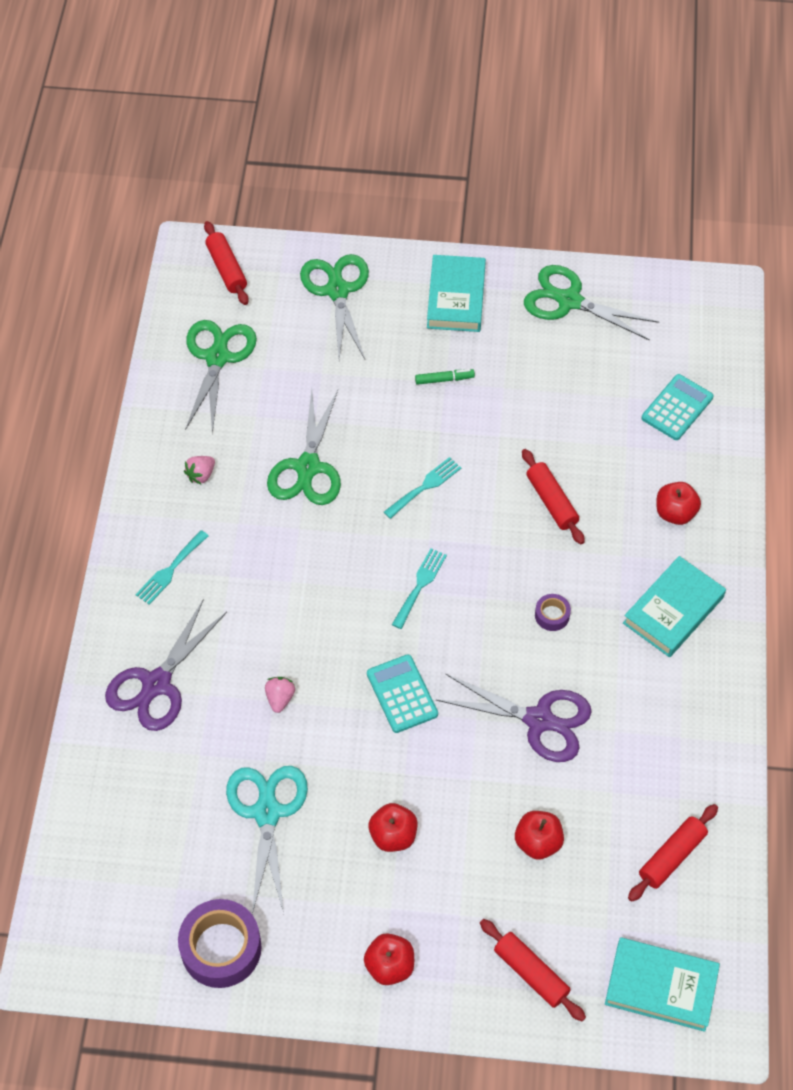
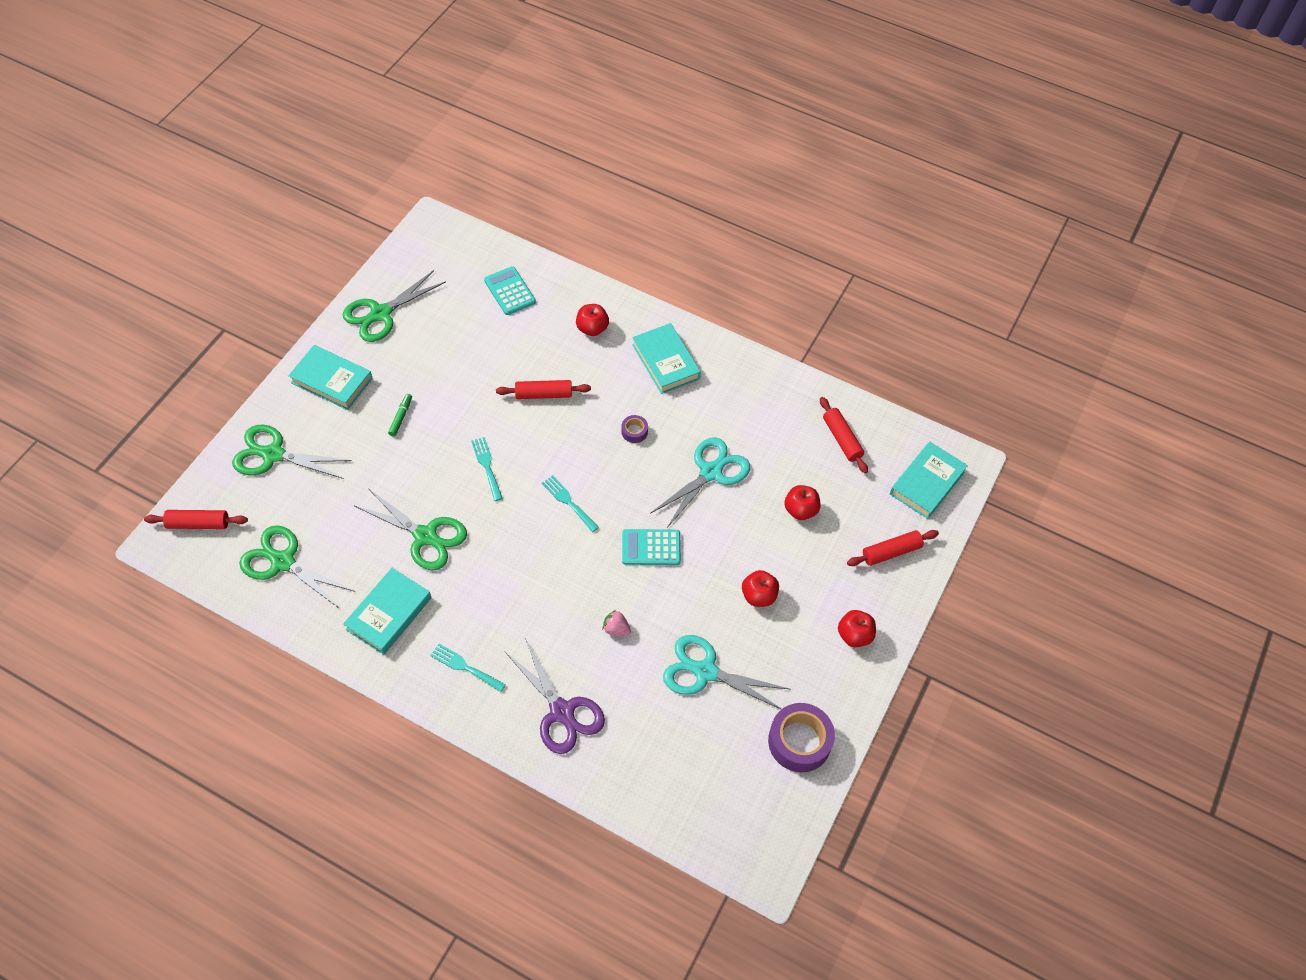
camera: 70 degrees left, 0 degrees up
(170, 570) = (464, 667): turquoise fork -> turquoise fork turned 150 degrees clockwise
(201, 475) = (389, 613): pink strawberry -> turquoise book
(539, 720) = (711, 472): purple scissors -> turquoise scissors

